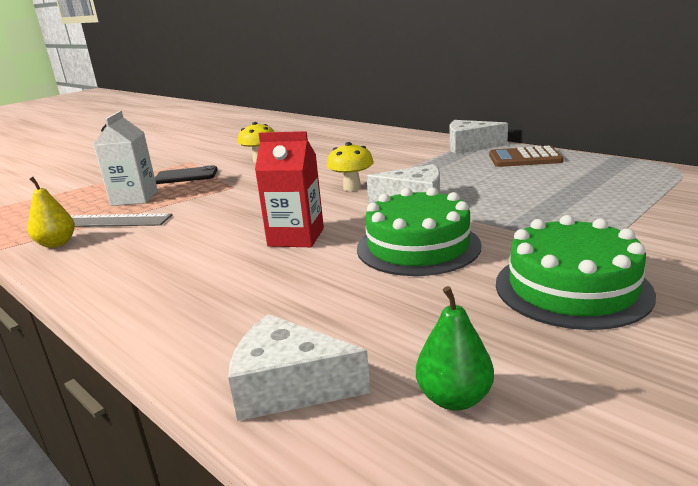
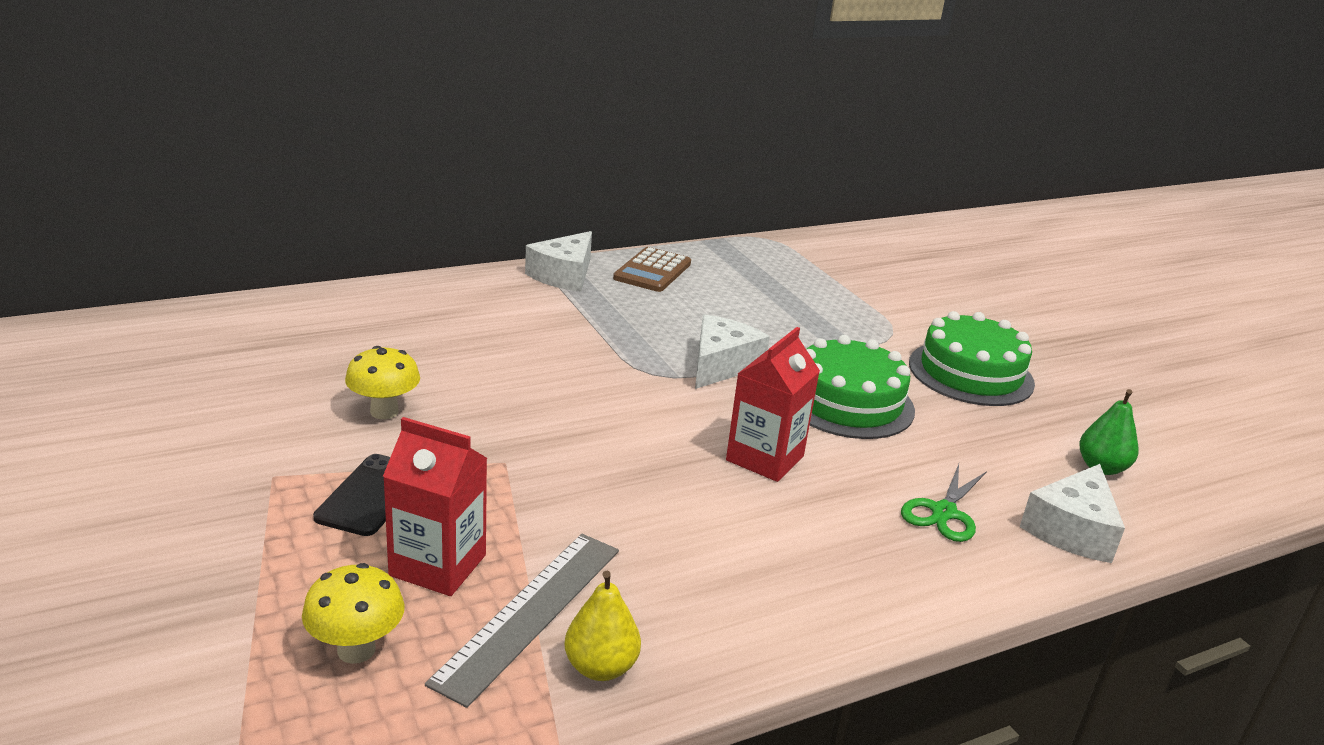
camera: 75 degrees left, 5 degrees up
(134, 198) = (438, 565): white carton -> red carton
(271, 312) = (944, 512): none -> green scissors
(352, 188) = (629, 383): yellow mushroom -> yellow mushroom (356, 650)

